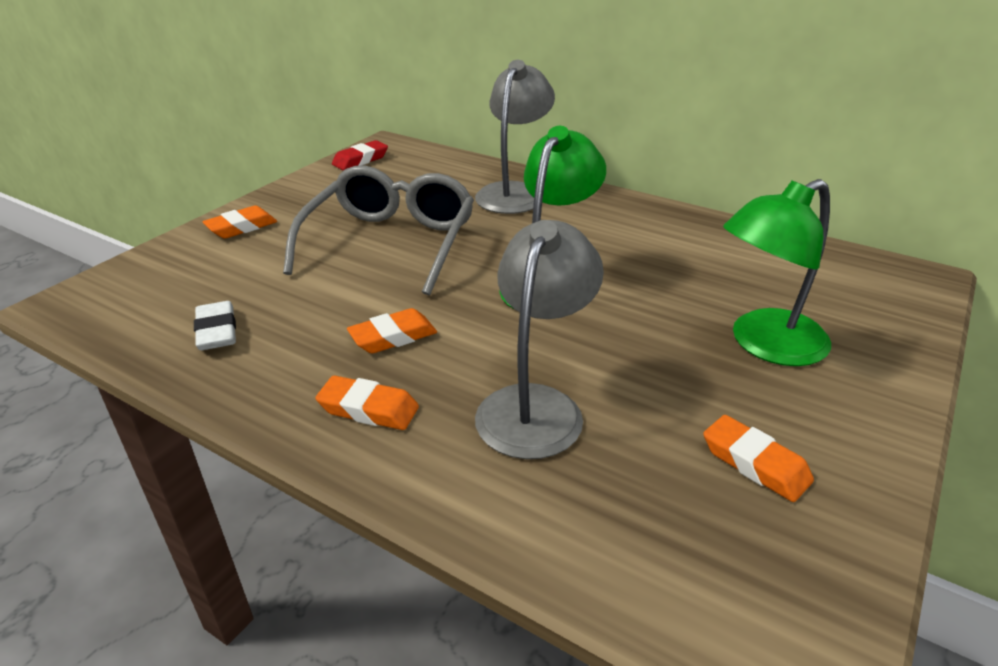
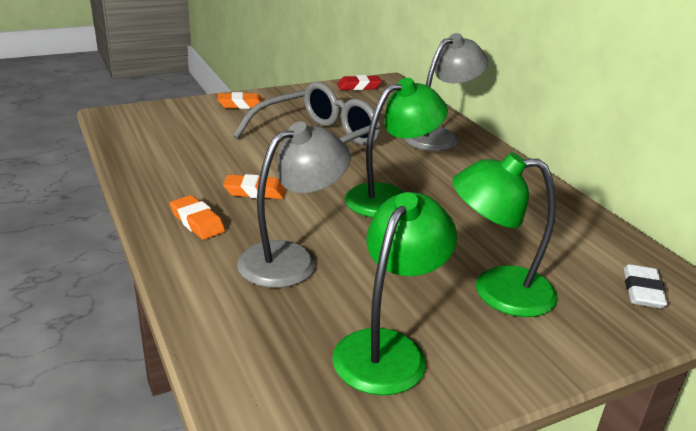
camera: 30 degrees right, 5 degrees down
(217, 331) = (167, 154): white eraser -> white eraser (642, 291)
(755, 463) = (388, 349): orange eraser -> green lamp

